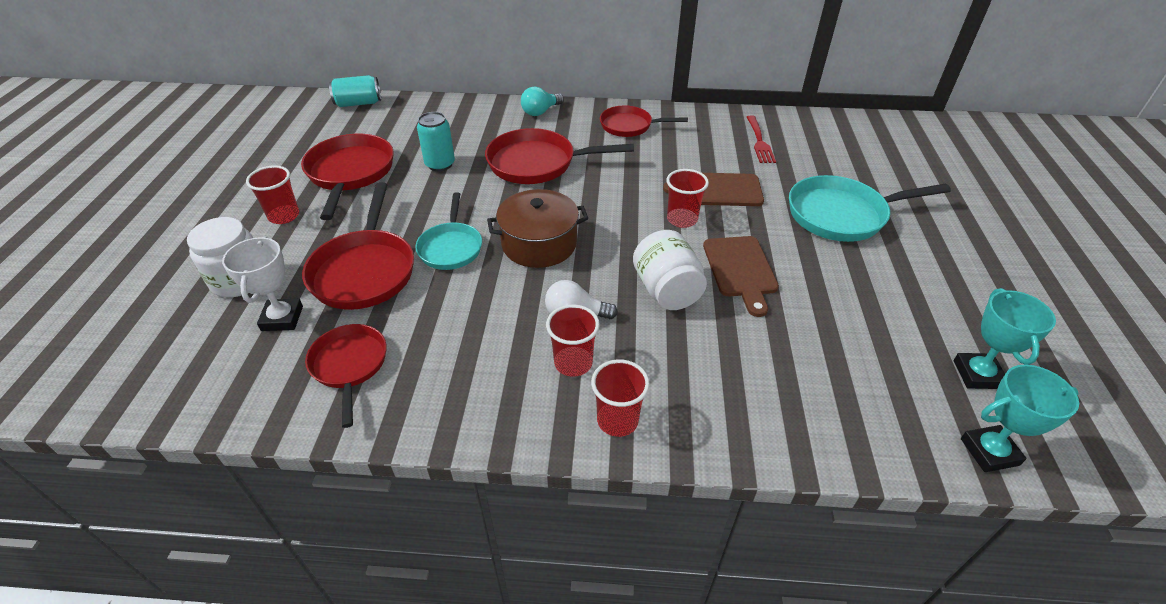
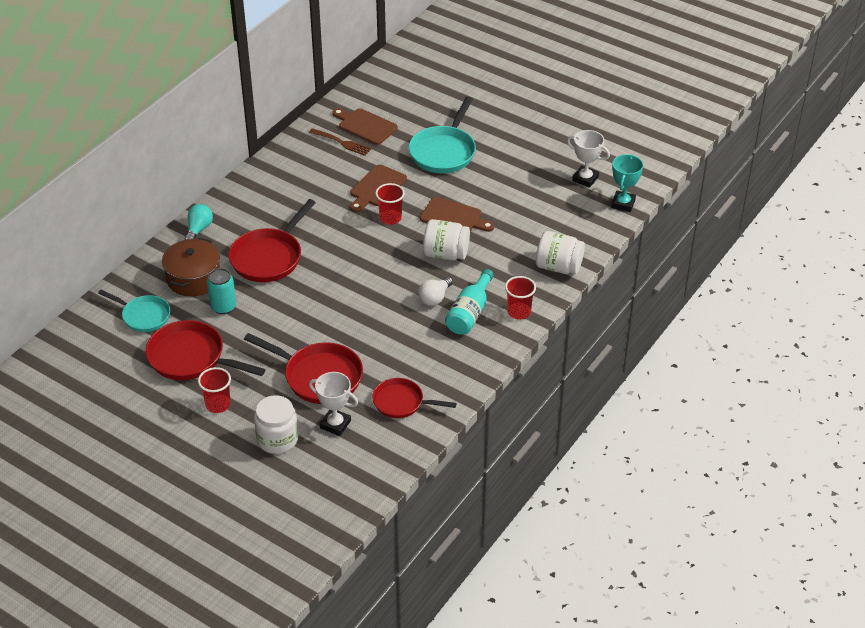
camera: 60 degrees left, 0 degrees up
(358, 103) = (79, 328): turquoise can -> none
(451, 247) = (328, 330): turquoise pan -> turquoise pan (143, 316)
(539, 244) = (359, 289): brown pot -> brown pot (193, 278)
(540, 112) = (199, 229): turquoise light bulb -> turquoise light bulb turned 150 degrees counterclockwise
(573, 363) = (470, 313): red cup -> turquoise bottle
(629, 126) = (264, 193): red pan -> none
(758, 427) = (558, 267): none -> white jar
(759, 141) = (341, 142): red fork -> brown fork
(804, 146) = (365, 126): none -> brown cutting board
(977, 374) = (585, 179): turquoise trophy -> white trophy

